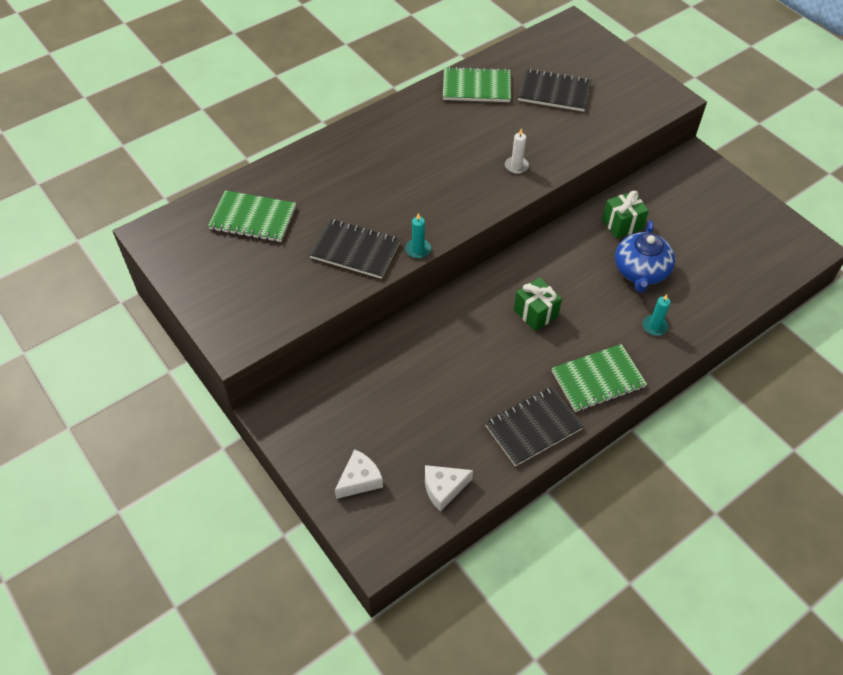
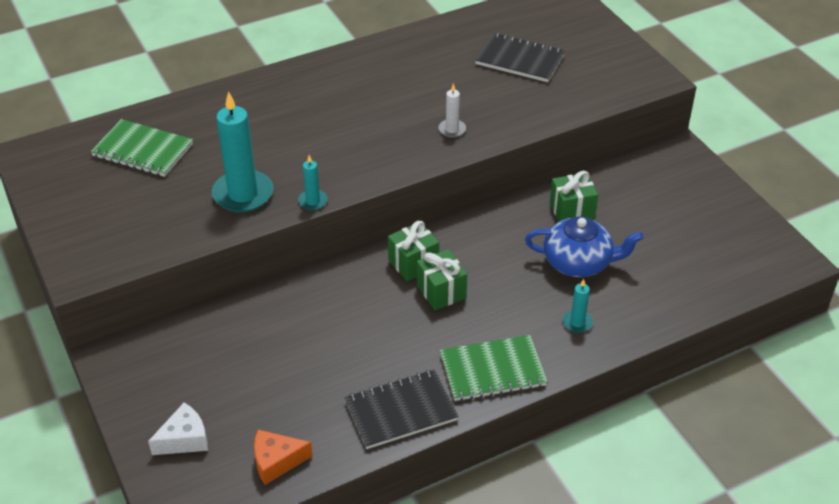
camera: 10 degrees right, 10 degrees down
(355, 250) = (243, 194): black notebook -> turquoise candle
(443, 488) = (276, 461): white cheese -> orange cheese
(476, 87) = (433, 46): green notebook -> none
(505, 290) = (413, 263): none -> green gift
(640, 271) = (578, 262): blue teapot -> blue teapot turned 105 degrees counterclockwise

